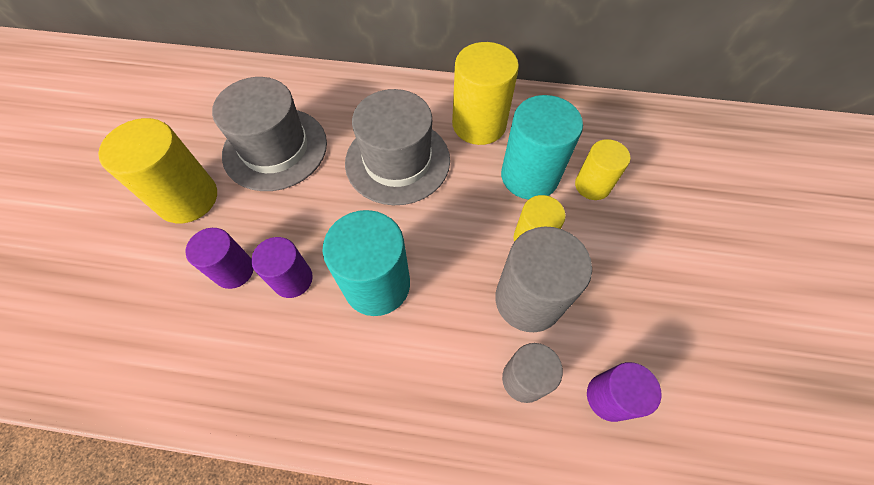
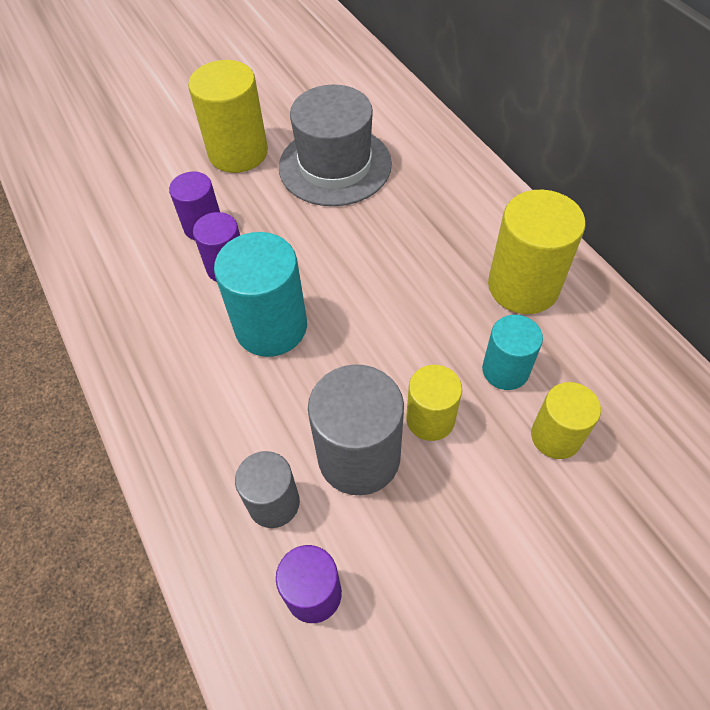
camera: 55 degrees right, 5 degrees down
(397, 161) = (410, 254): grey hat -> none
(529, 176) = (505, 370): turquoise cylinder -> turquoise cylinder, size x0.61

